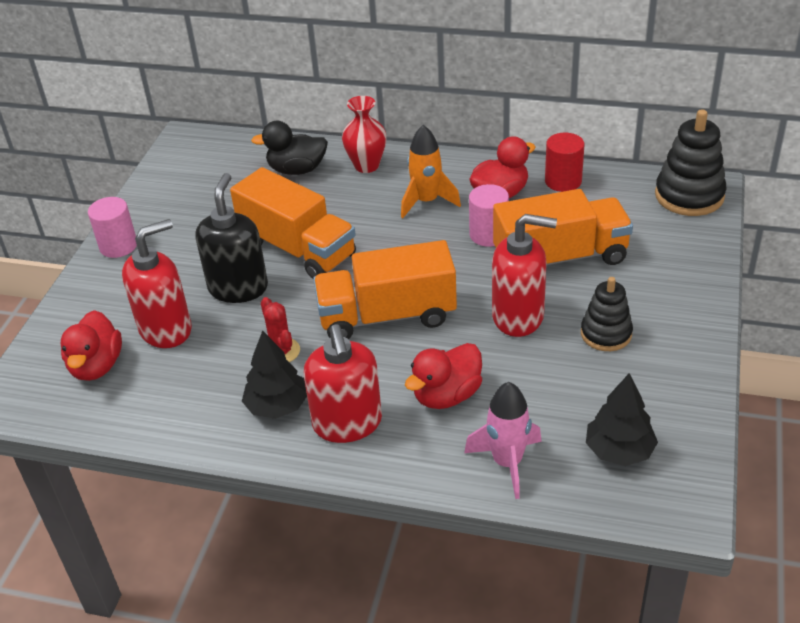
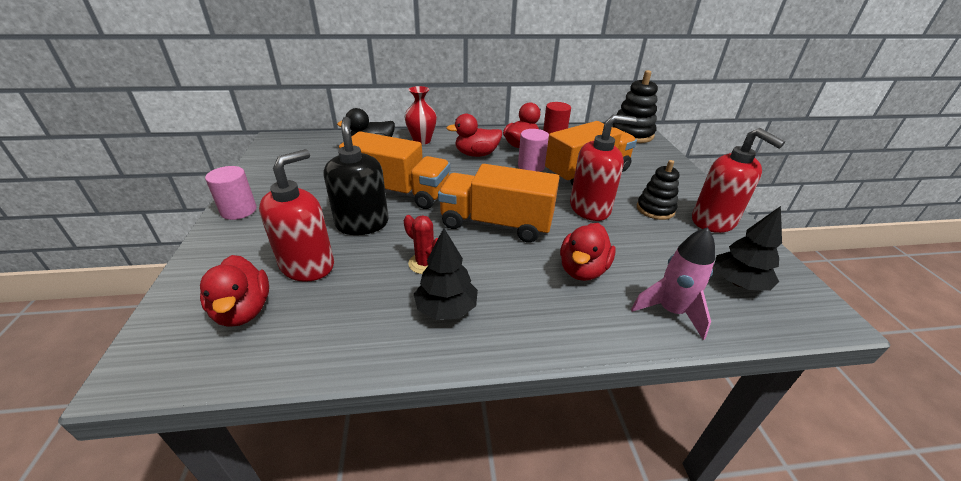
camera: 25 degrees left, 5 degrees down
(347, 423) = (518, 309): red soap dispenser -> red soap dispenser (713, 221)
(387, 316) = (496, 223): orange truck -> orange truck turned 45 degrees clockwise
(426, 202) = (476, 154): orange rocket -> red duck

